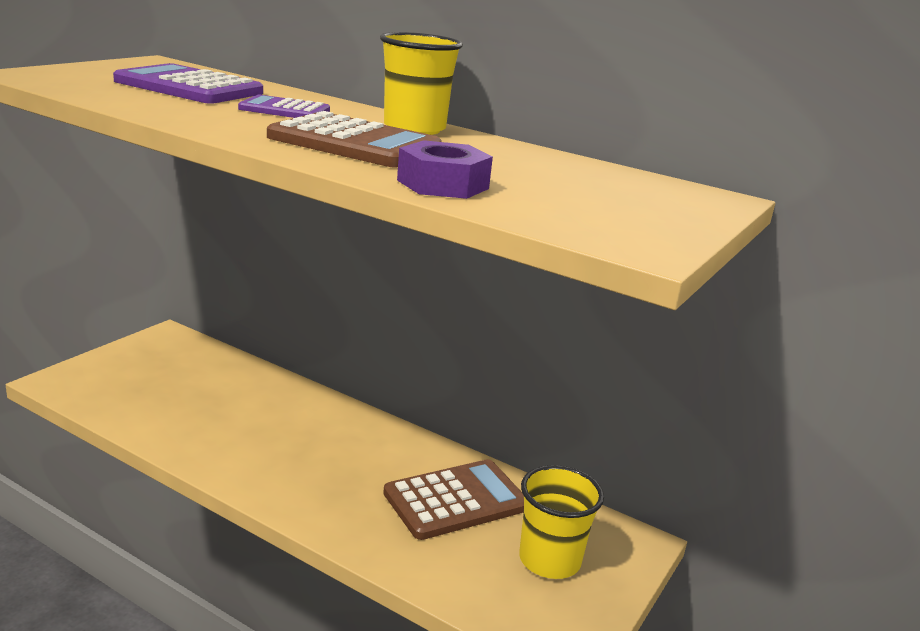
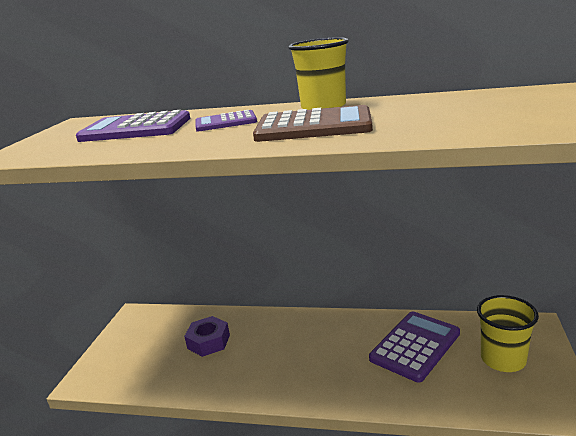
camera: 15 degrees left, 0 degrees up
(443, 184) = (421, 131): purple nut -> purple nut (208, 342)
(456, 500) = (415, 346): brown calculator -> purple calculator

